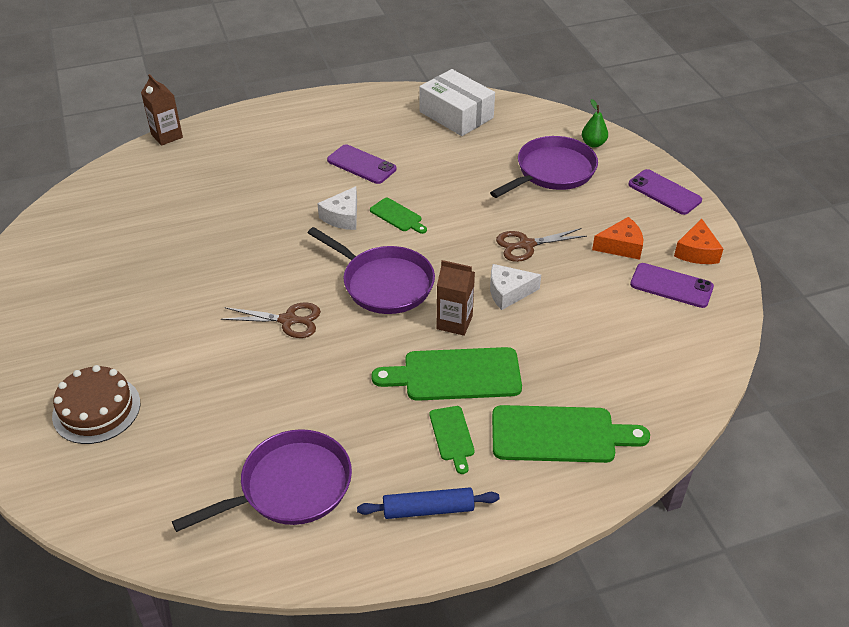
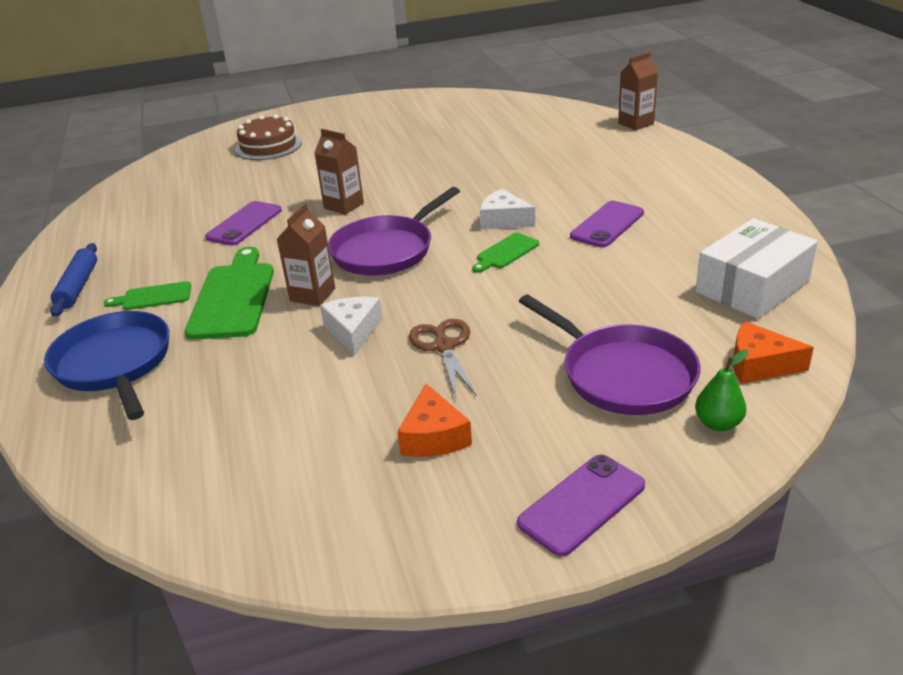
camera: 95 degrees right, 10 degrees down
(288, 320) = (344, 206): brown scissors -> brown carton
(290, 487) = (146, 223): purple pan -> none
(560, 435) = (115, 364): green cutting board -> blue pan
(671, 286) = (332, 485): purple phone -> purple phone (244, 224)
(696, 252) = (411, 528): orange cheese -> orange cheese (759, 365)

